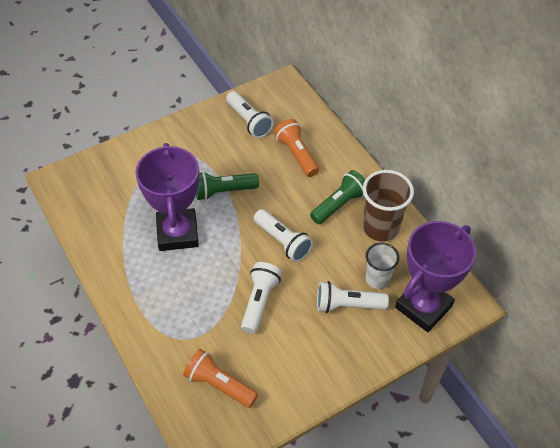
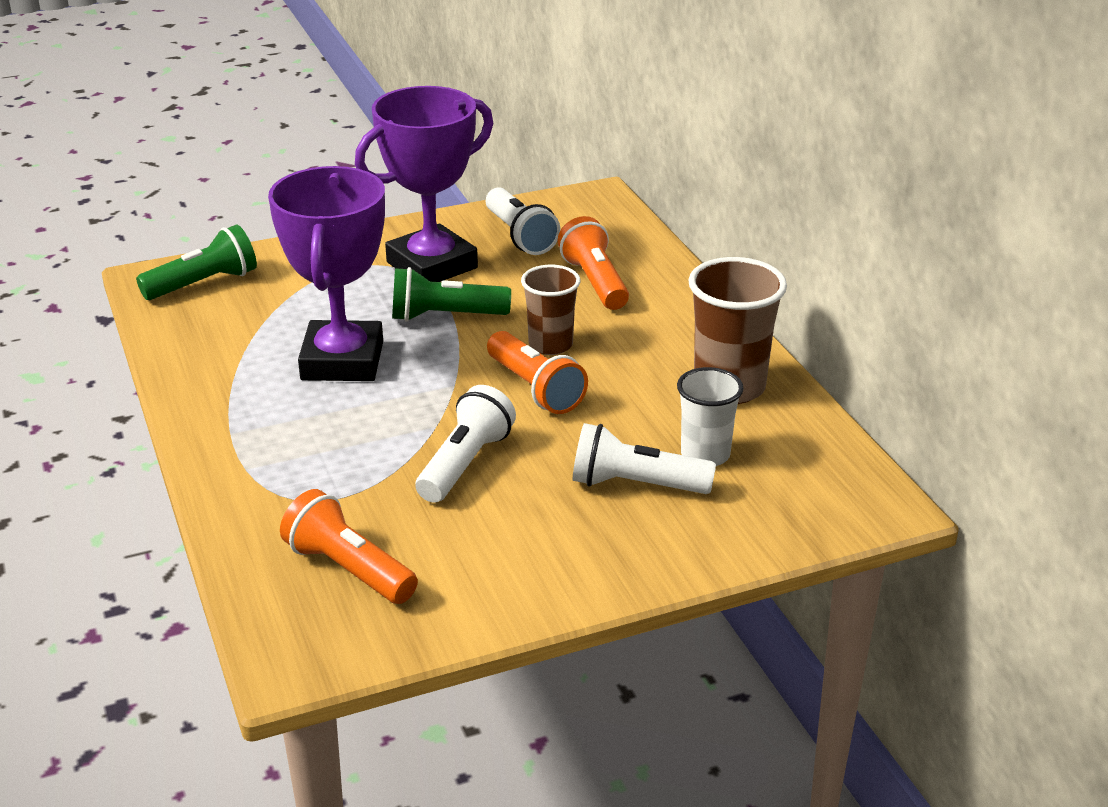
camera: 10 degrees right, 20 degrees down
(282, 241) = (535, 389): white flashlight -> orange flashlight
(283, 207) = (550, 345): none -> brown cup
(339, 204) = (656, 351): green flashlight -> green flashlight (203, 284)
(423, 307) = (788, 502): purple trophy -> purple trophy (432, 265)

